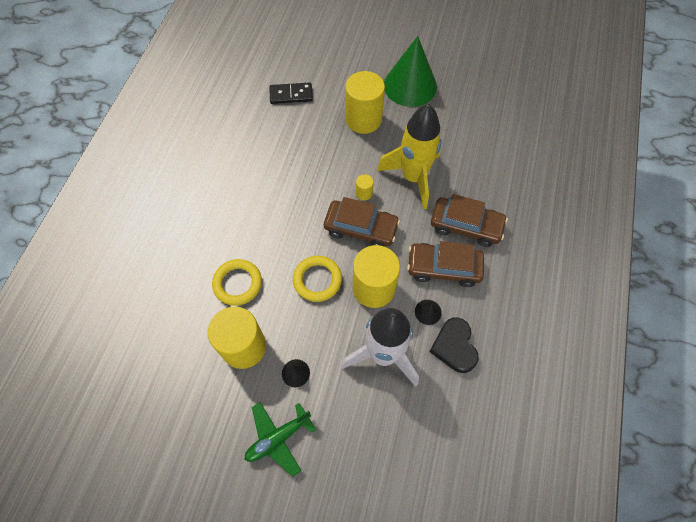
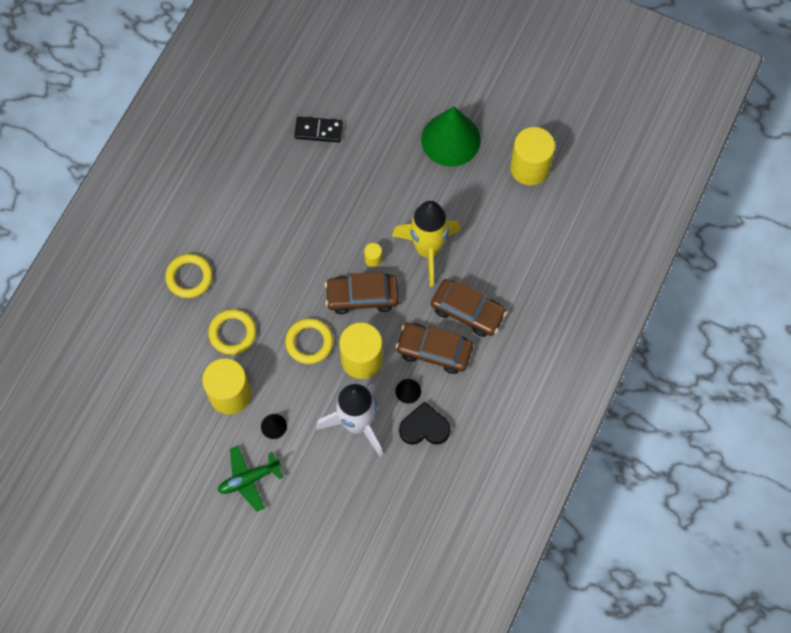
camera: 10 degrees right, 5 degrees up
(187, 237) = (189, 277): none -> yellow ring
(361, 228) = (362, 296): brown car -> brown car turned 150 degrees clockwise
(363, 119) = (390, 173): yellow cylinder -> yellow cylinder (529, 168)
(454, 347) = (424, 427): black heart -> black heart turned 90 degrees clockwise

